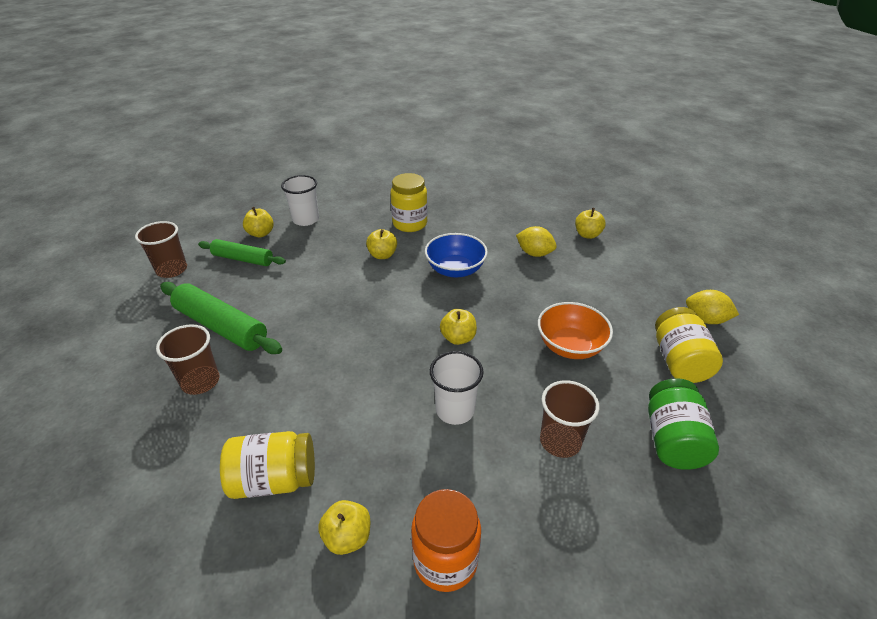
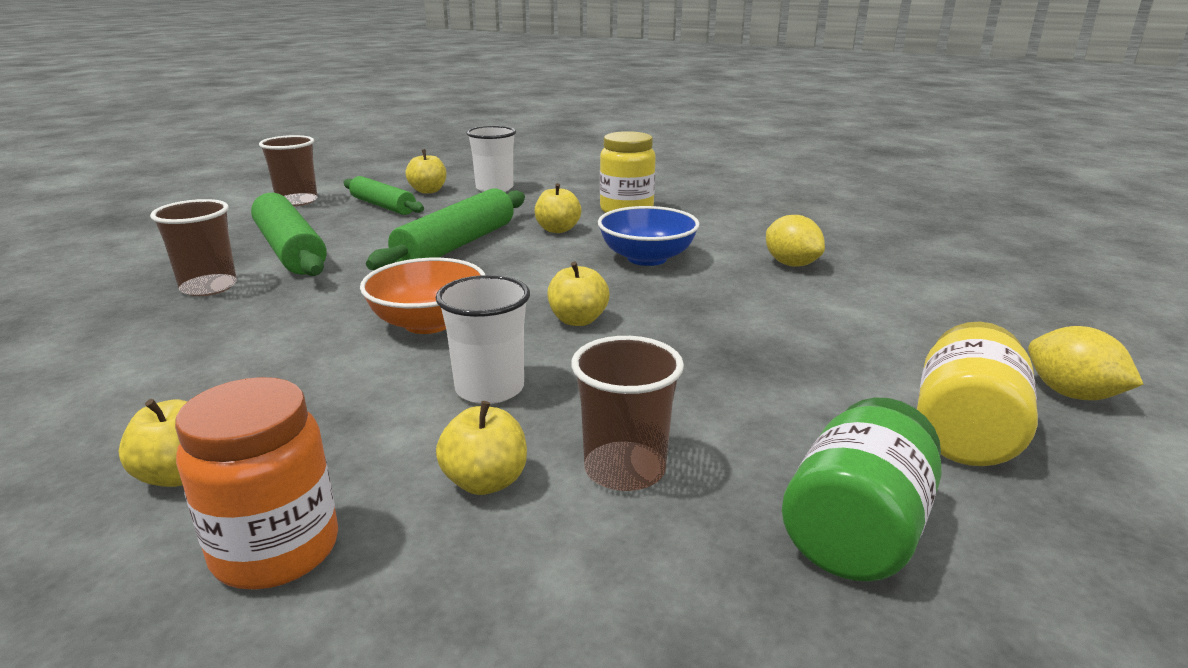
camera: 25 degrees right, 15 degrees down
(274, 479) = (171, 390): yellow jar -> none
(331, 289) = (456, 245): none -> green rolling pin
(570, 346) = (757, 367): orange bowl -> orange bowl (428, 323)
(587, 235) = (905, 261): yellow apple -> yellow apple (485, 481)

